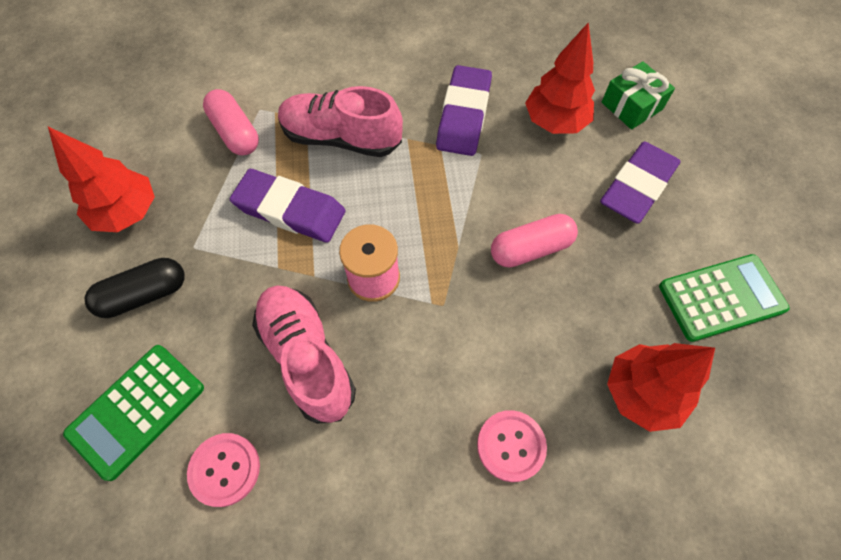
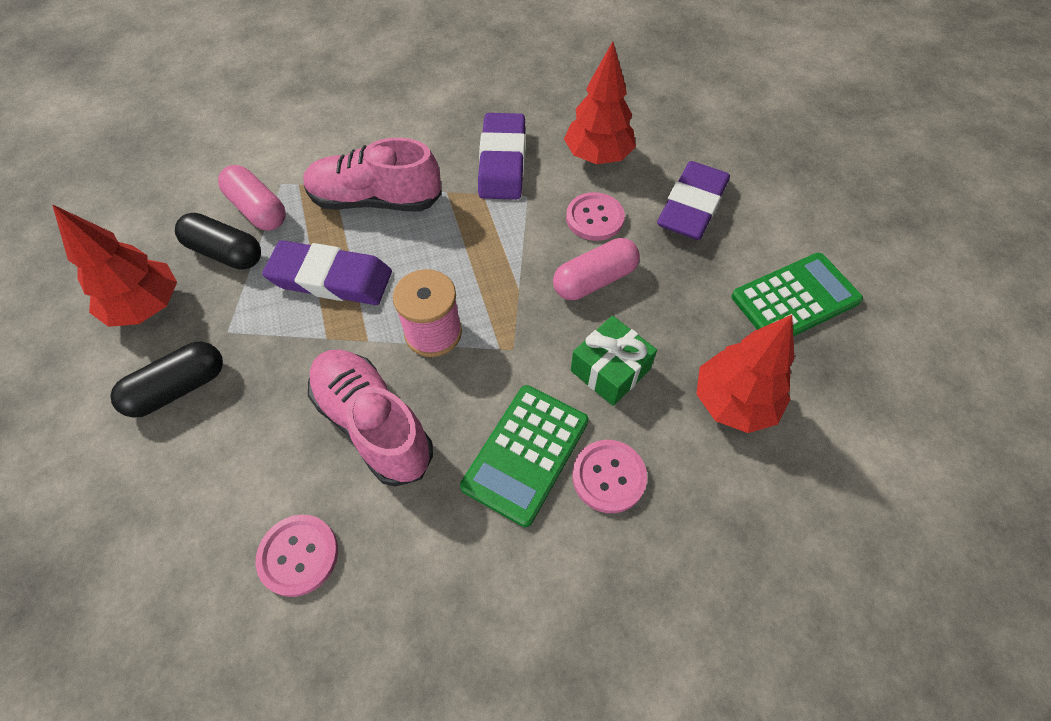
camera: 10 degrees left, 5 degrees down
(137, 410) = (187, 510): green calculator -> green calculator (526, 454)
(201, 170) = (225, 252): none -> black capsule
(541, 185) = (594, 218): none -> pink button
(631, 106) = (672, 132): green gift -> green gift (610, 370)

